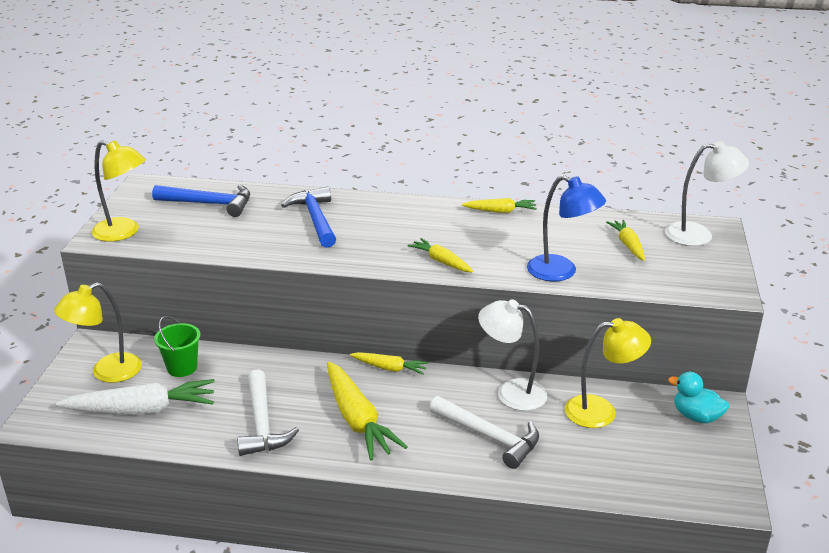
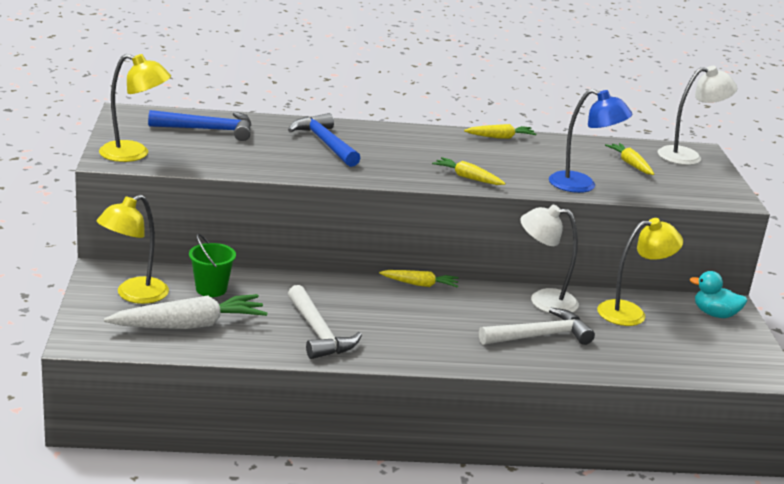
camera: 15 degrees left, 5 degrees down
(357, 420) = (410, 327): yellow carrot -> none
(489, 437) = (540, 336): white hammer -> white hammer turned 45 degrees counterclockwise

